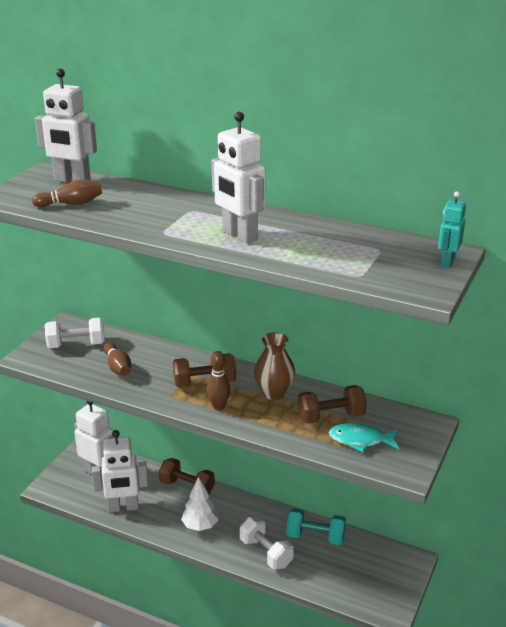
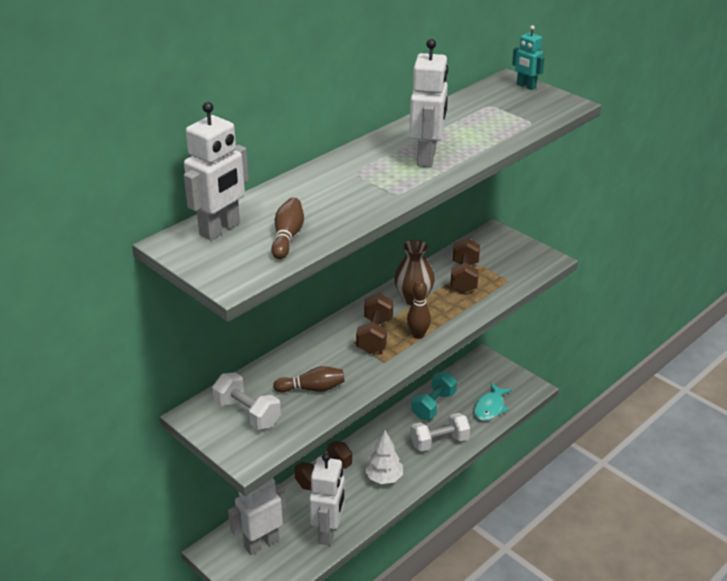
camera: 70 degrees left, 5 degrees up
(76, 345) = (247, 413): white dumbbell -> white dumbbell turned 60 degrees counterclockwise
(239, 235) = (427, 158): white robot -> white robot turned 60 degrees counterclockwise
(360, 440) = (502, 271): turquoise fish -> turquoise fish (490, 407)

